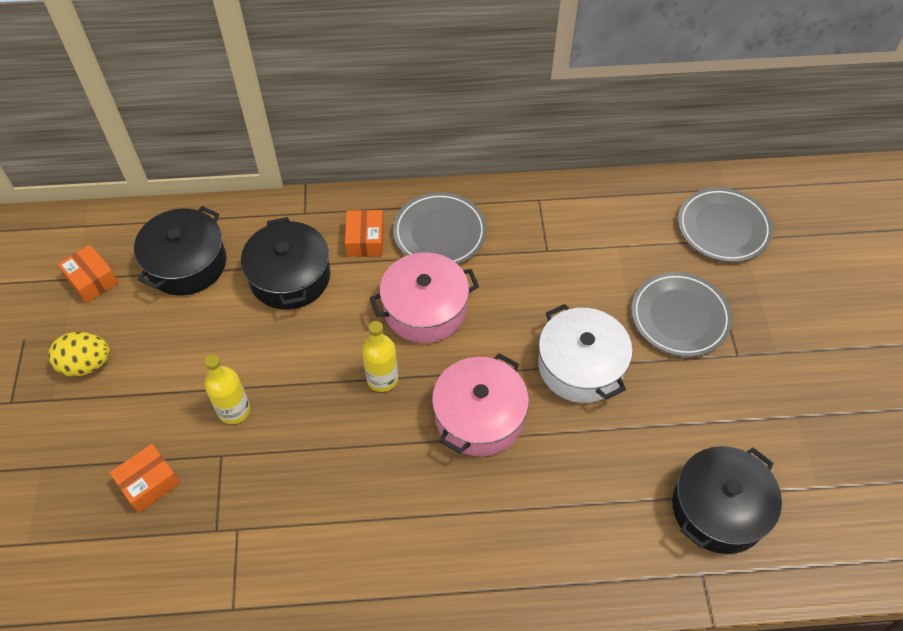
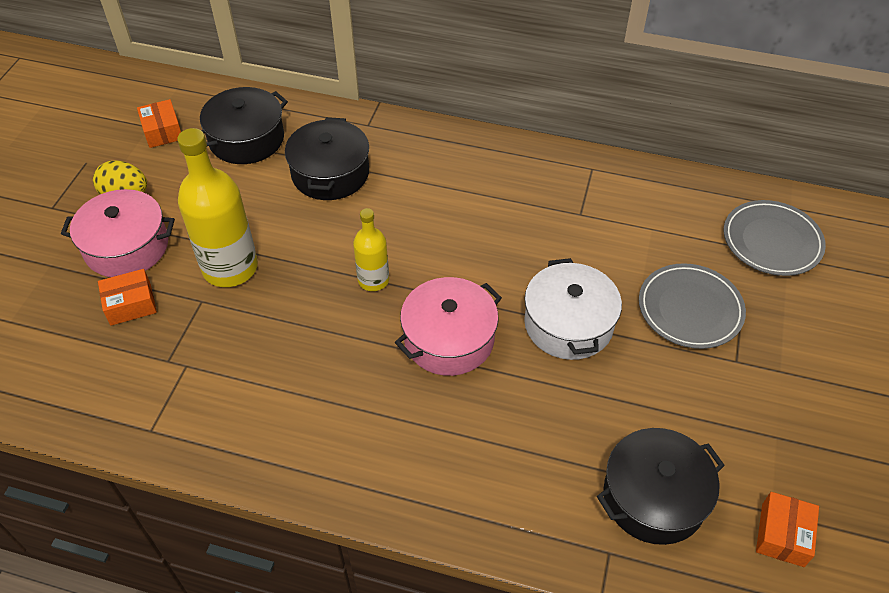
camera: 20 degrees right, 5 degrees down
(234, 410) = (230, 268): yellow bottle -> yellow bottle, size x1.79
(365, 240) = (412, 161): orange box -> orange box (782, 535)
(425, 309) = (440, 233): pink pot -> pink pot (126, 247)
(439, 233) = (483, 172): grey plate -> none

